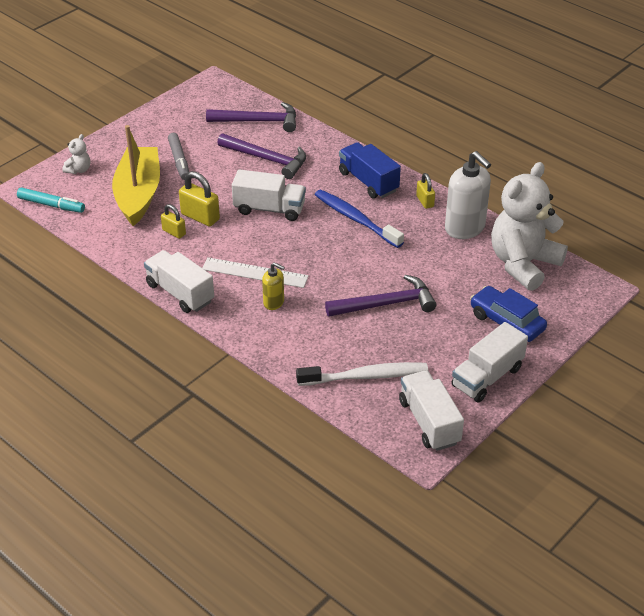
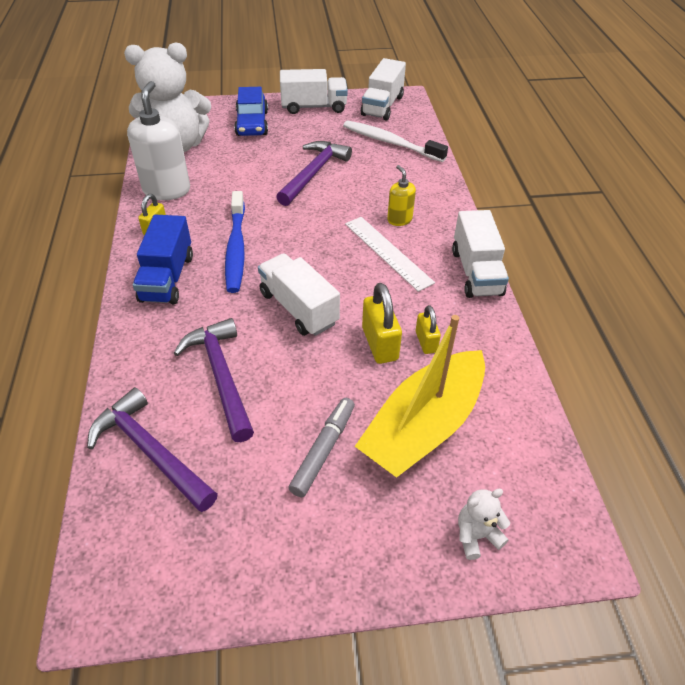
camera: 140 degrees left, 5 degrees up
(51, 205) = (556, 486): turquoise marker -> none
(386, 304) = (313, 173): purple hammer -> purple hammer turned 90 degrees clockwise

